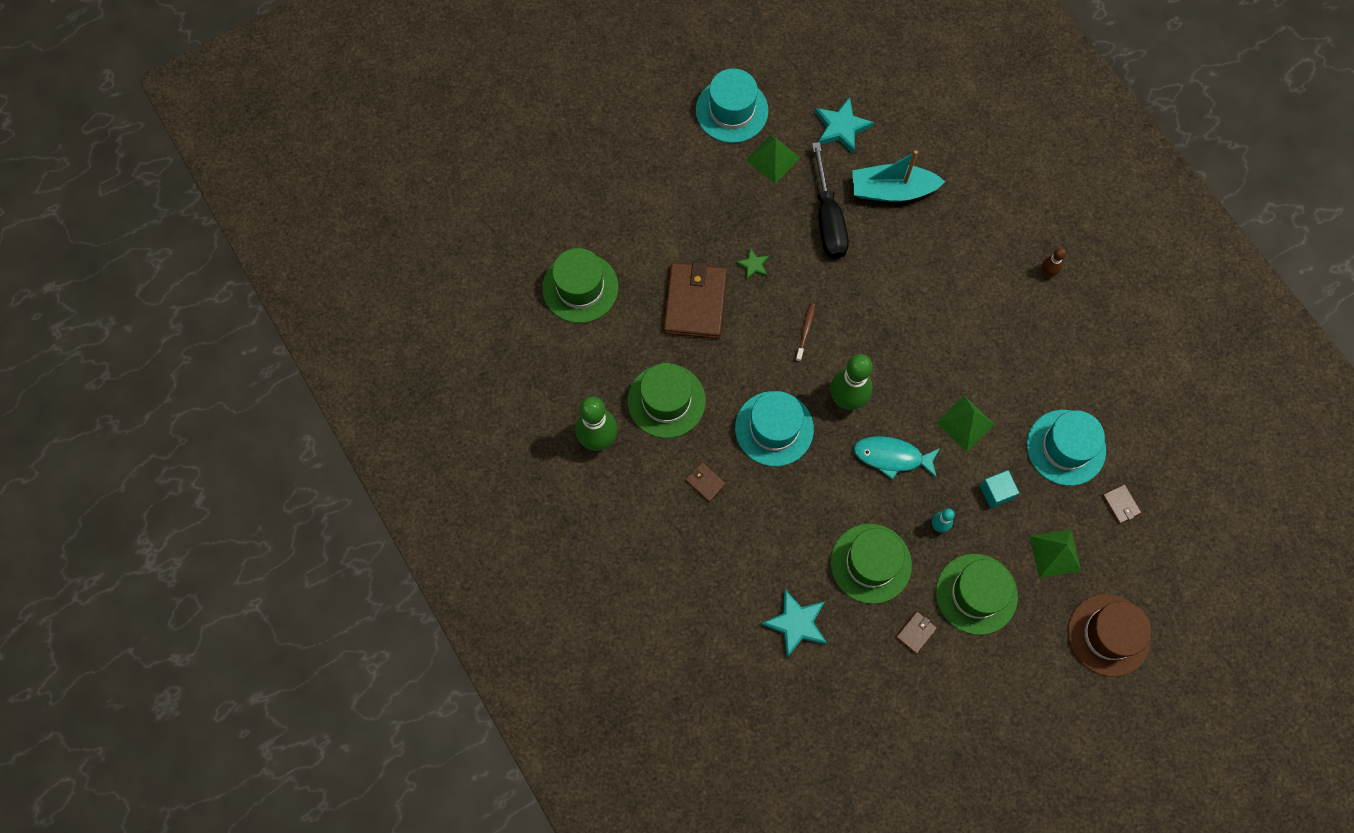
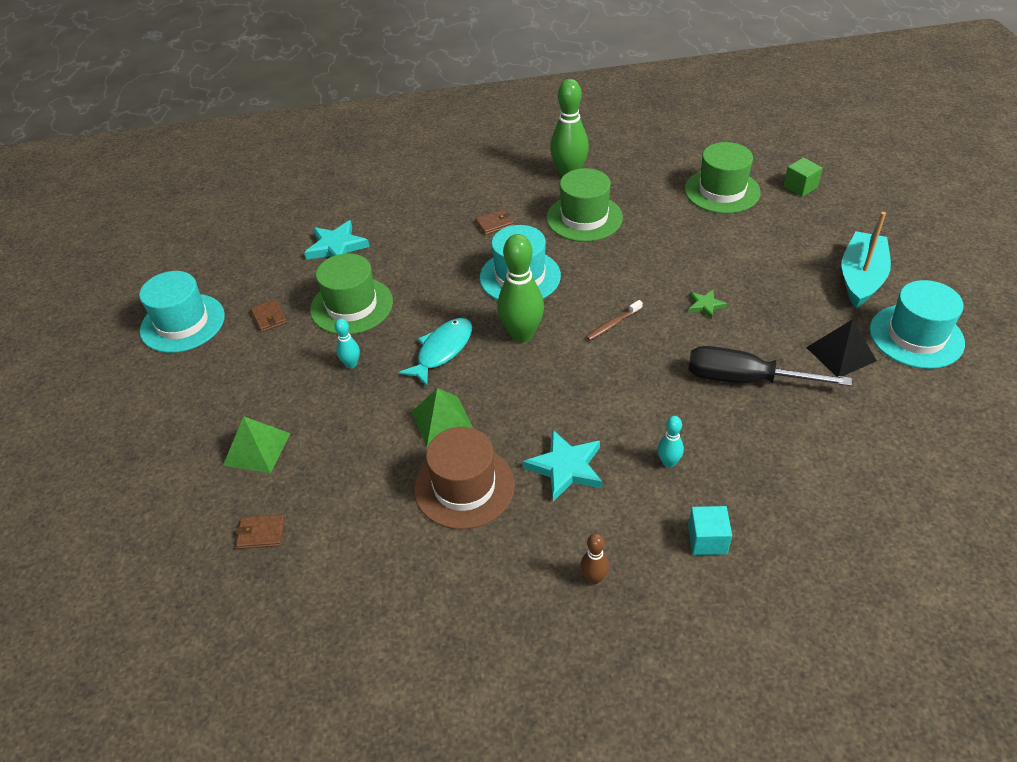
camera: 115 degrees right, 25 degrees down
(551, 221) = (800, 187): none -> green cube
(695, 302) = (678, 256): brown wallet -> none
(772, 158) = (841, 354): green pyramid -> black pyramid
(805, 331) = (612, 324): brown toothbrush -> brown toothbrush turned 105 degrees clockwise
(841, 127) = (876, 428): turquoise star -> turquoise star (566, 467)
(892, 190) = (769, 450): turquoise boat -> turquoise boat (861, 278)
(932, 252) = (668, 462): none -> turquoise bowling pin
(976, 594) = (268, 371): green hat -> none
(996, 492) = (353, 421): turquoise cube -> turquoise cube (707, 540)
(1066, 447) = (359, 505): turquoise hat -> turquoise hat (183, 323)
(1108, 635) = (145, 463): brown hat -> brown hat (464, 487)

